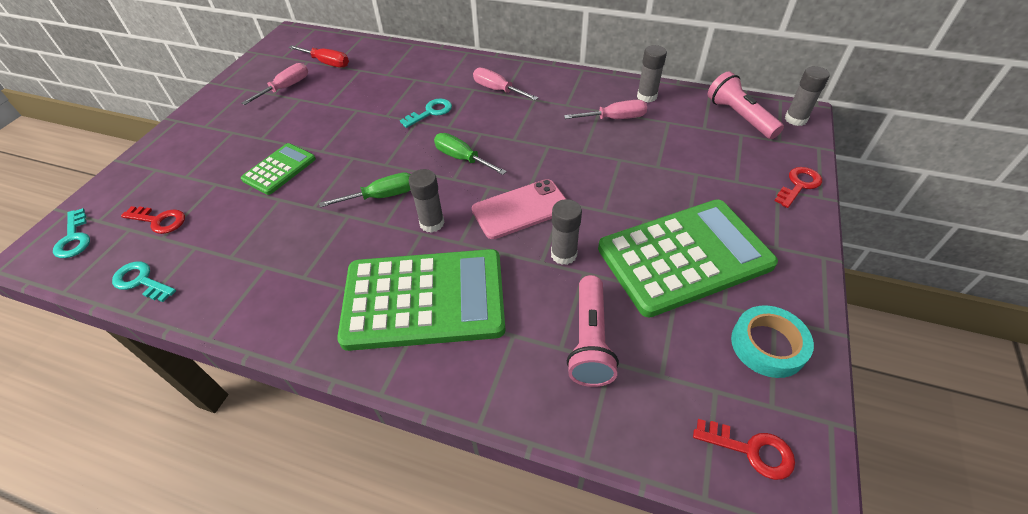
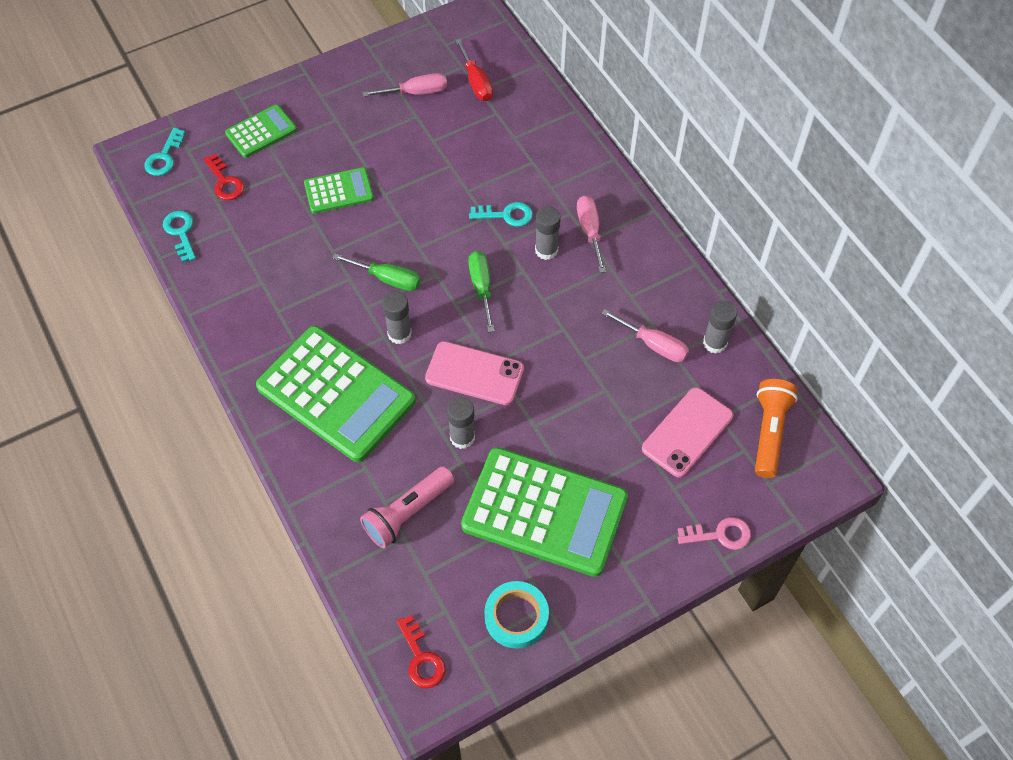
camera: 40 degrees right, 10 degrees up
(167, 172) = (261, 132): none -> green calculator
(699, 147) = (687, 432): none -> pink phone
(739, 117) = (769, 432): pink flashlight -> orange flashlight
(795, 119) = (818, 476): grey glue stick -> grey glue stick (546, 250)
(799, 185) = (720, 535): red key -> pink key

